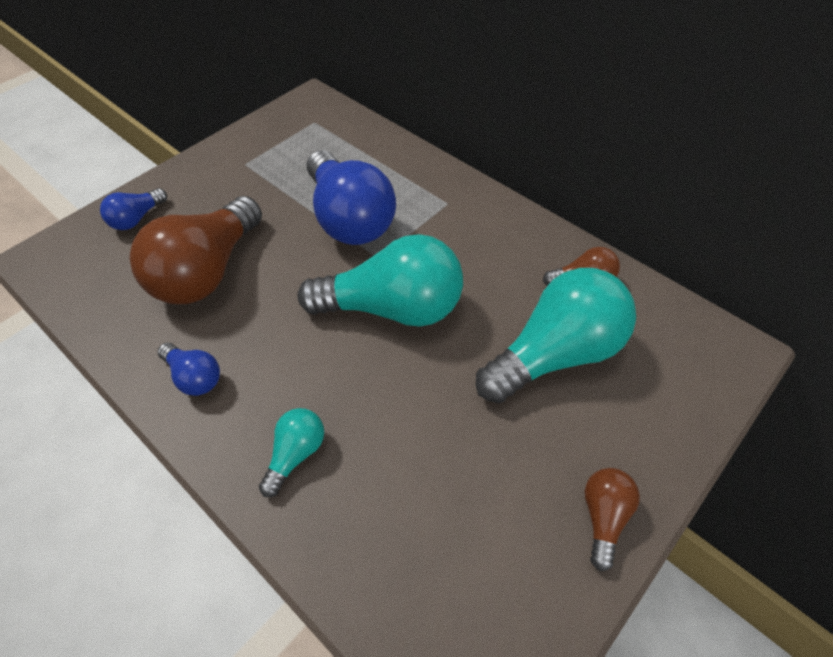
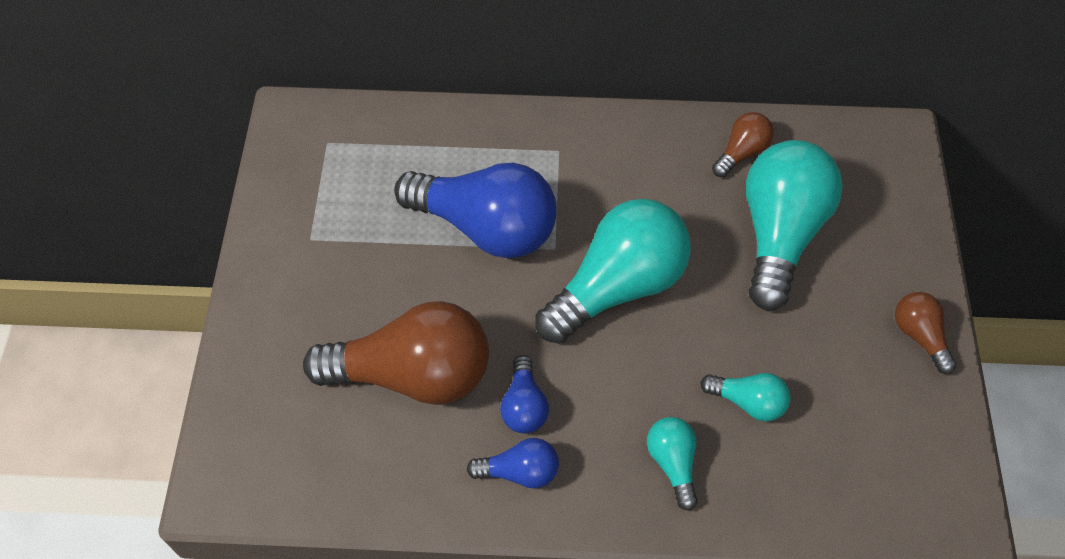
camera: 40 degrees left, 5 degrees up
(136, 219) = (270, 375): blue light bulb -> blue light bulb (524, 406)
(207, 272) = (413, 374): brown light bulb -> brown light bulb turned 75 degrees counterclockwise
(399, 455) = (748, 402): none -> turquoise light bulb

